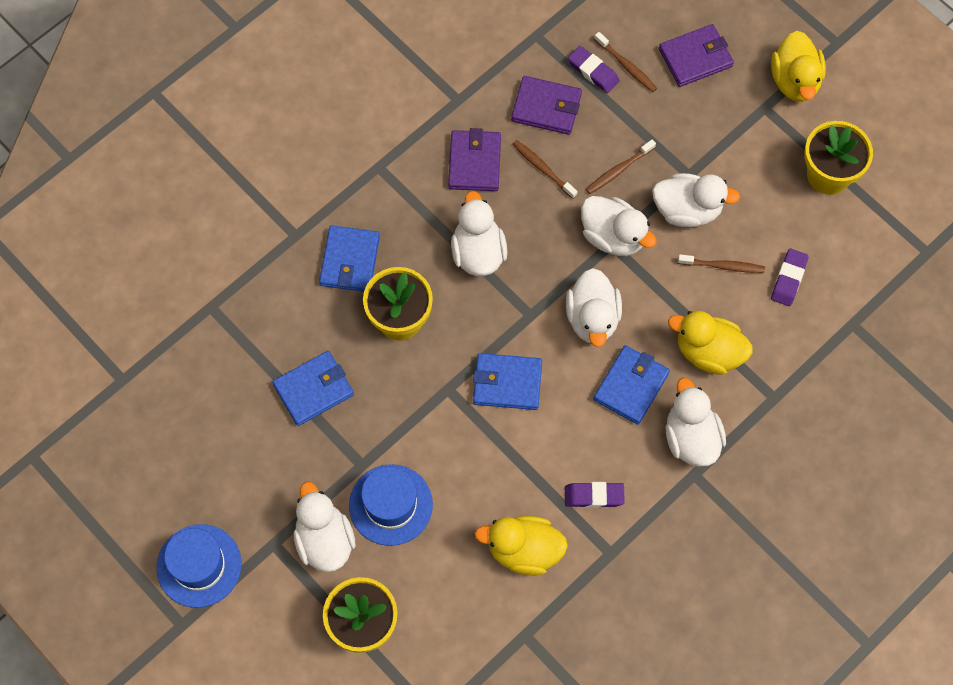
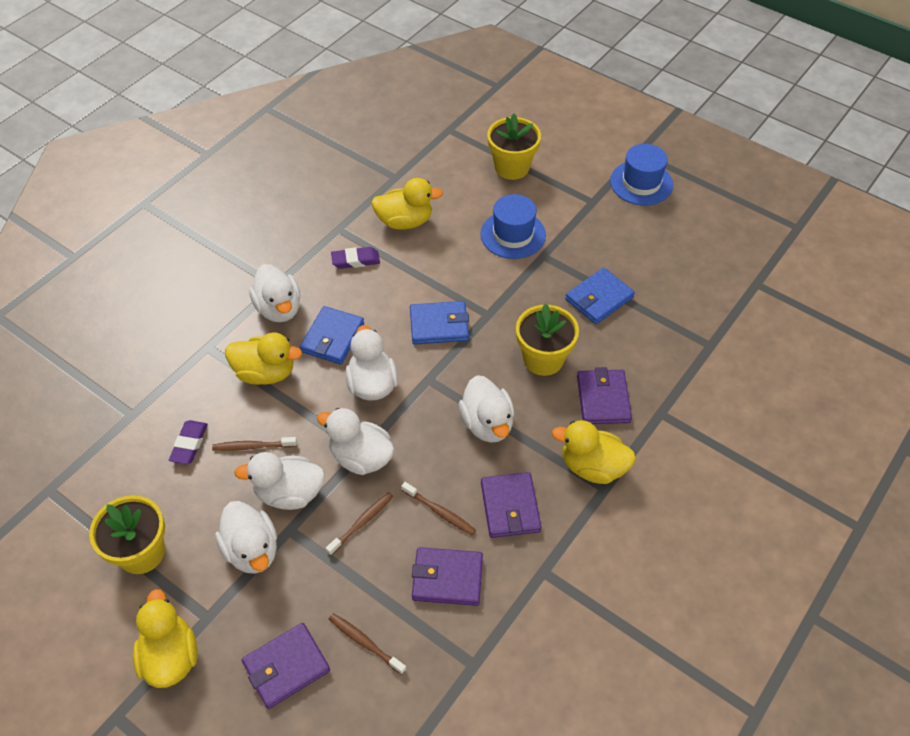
camera: 170 degrees right, 15 degrees down
(324, 540) = (556, 208): white duck -> white duck (252, 550)
(349, 261) = (603, 399): blue wallet -> purple wallet
(383, 189) = (592, 467): none -> yellow duck
(593, 71) = (402, 629): purple eraser -> none

